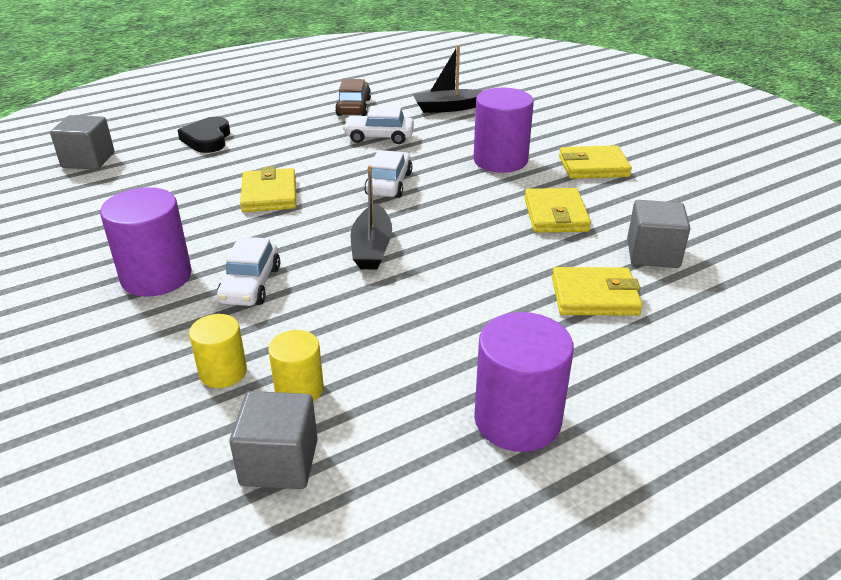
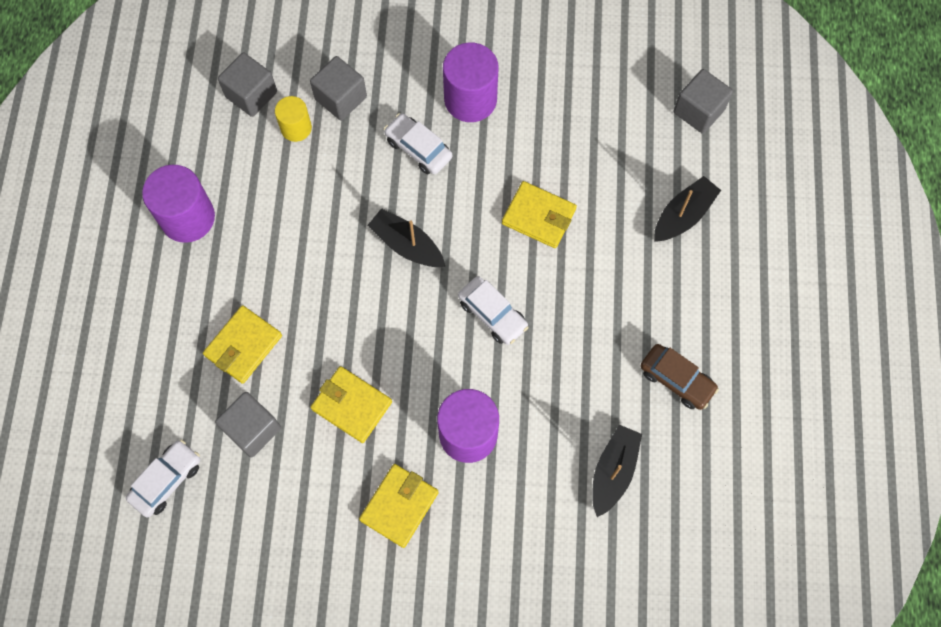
camera: 125 degrees right, 35 degrees up
(207, 139) = (683, 215): black heart -> black boat
(223, 372) = (341, 98): yellow cylinder -> grey cube
(379, 137) = (589, 361): white car -> white car (167, 480)

